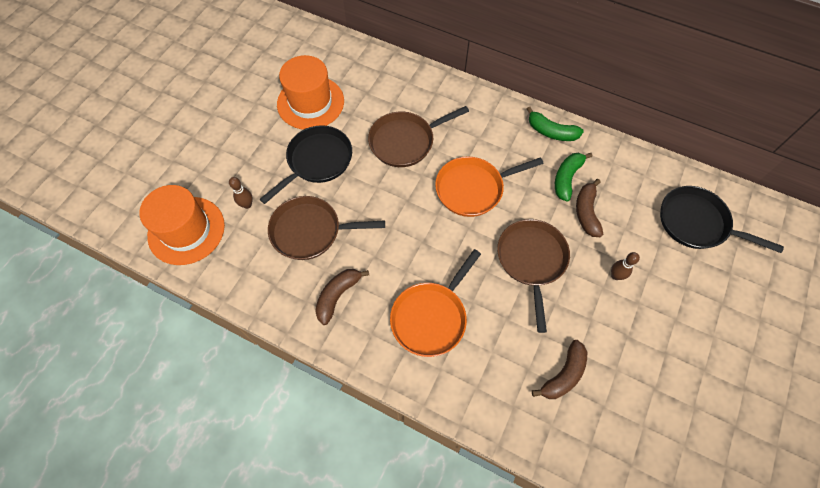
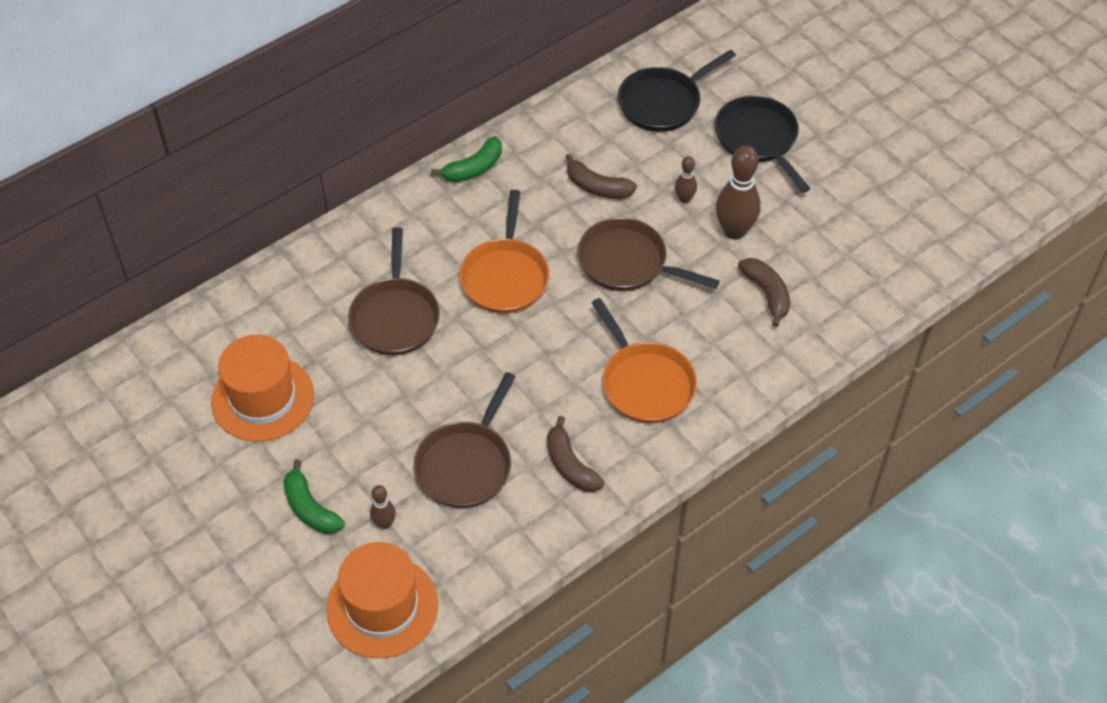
camera: 65 degrees left, 10 degrees down
(317, 161) = (365, 423): black pan -> black pan (758, 139)
(566, 178) = (544, 184): green banana -> green banana (310, 508)
(609, 325) = (734, 231): none -> brown bowling pin

